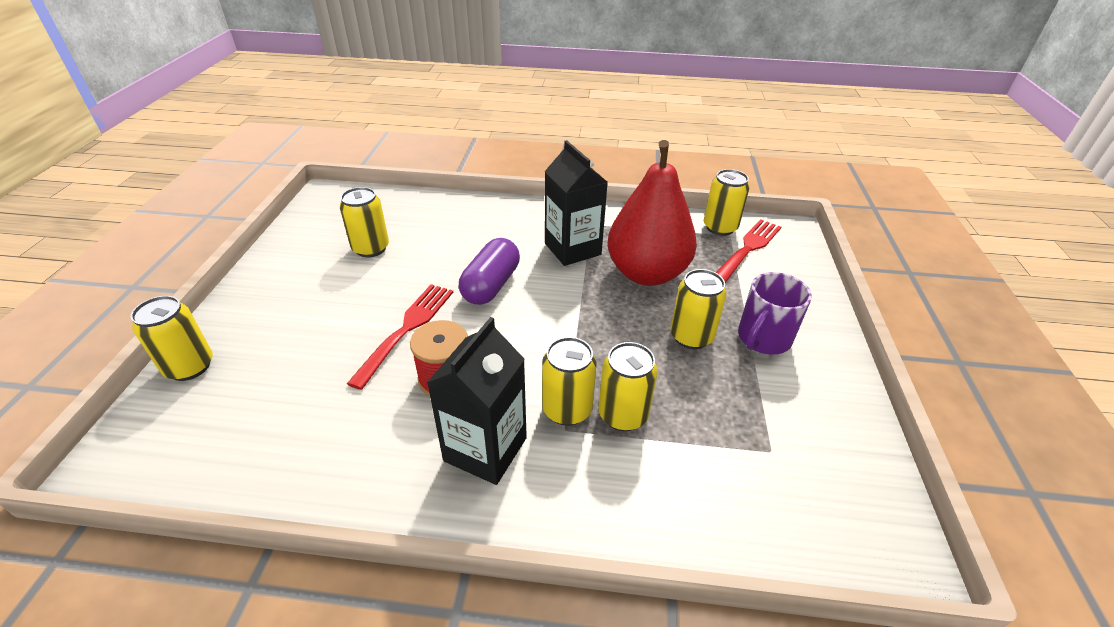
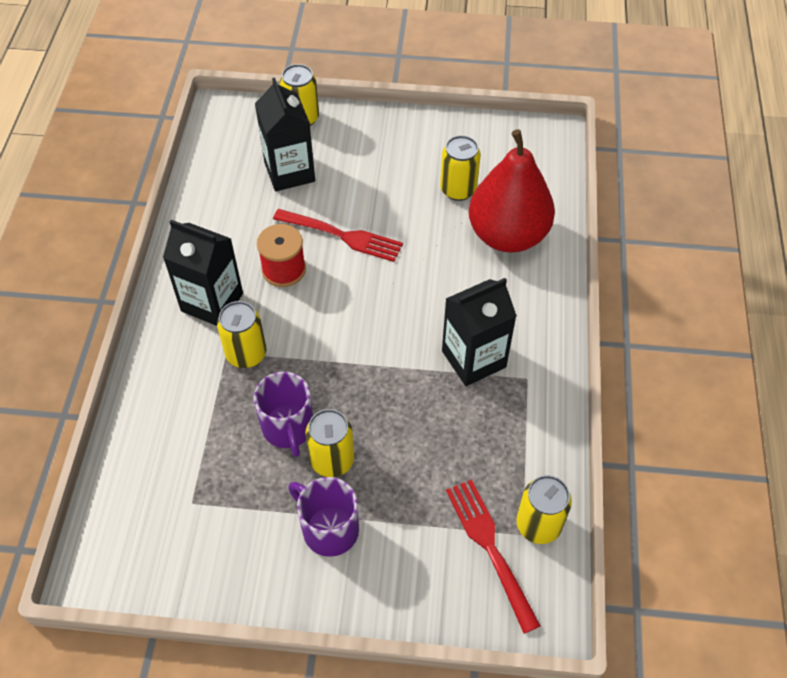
camera: 90 degrees right, 15 degrees up
(284, 377) = (289, 172): none -> black carton
(491, 285) = (406, 290): purple capsule -> none
(623, 415) = (238, 394): yellow can -> none
(646, 273) = (434, 429): red pear -> red pear (507, 235)
(661, 369) = (288, 428): none -> purple mug
(747, 250) = (491, 549): red fork -> red fork turned 150 degrees counterclockwise

